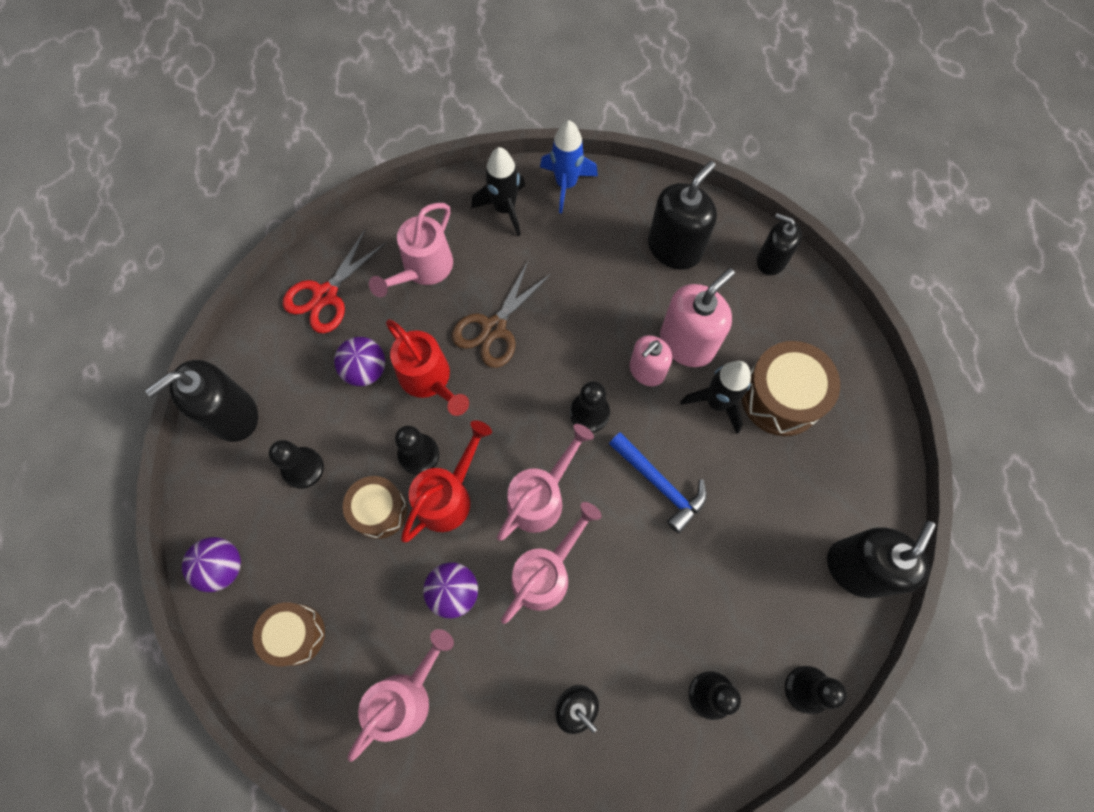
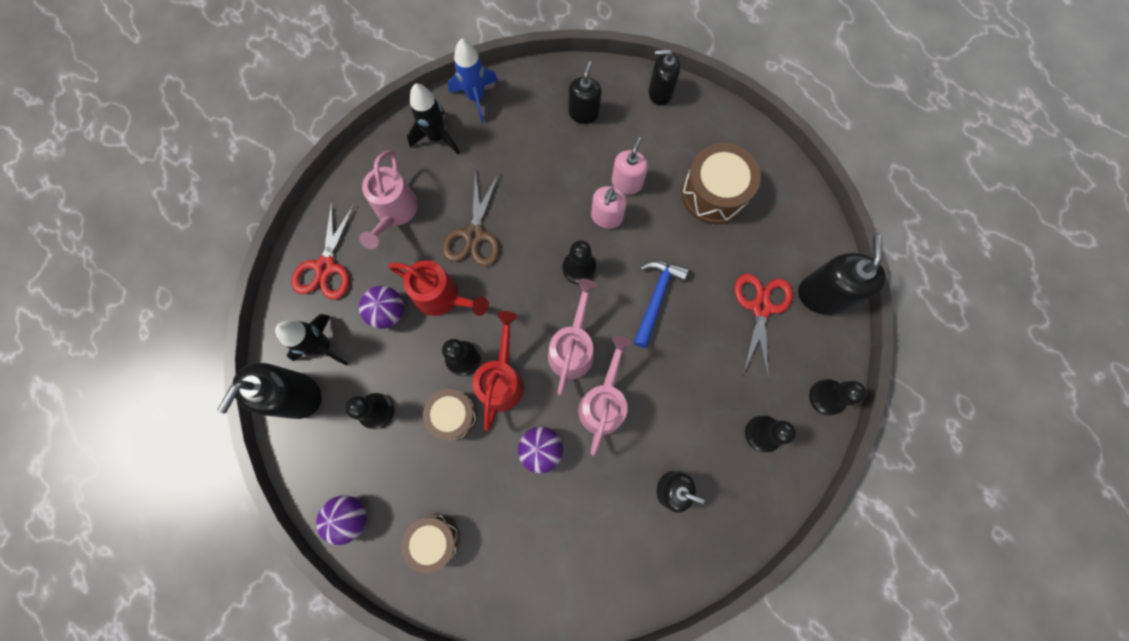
camera: 25 degrees left, 5 degrees up
(406, 696) = (543, 543): pink watering can -> none
(660, 484) = (656, 298): blue hammer -> blue hammer turned 90 degrees counterclockwise
(674, 248) = (583, 113): black soap dispenser -> black soap dispenser, size x0.64
(687, 343) = (627, 182): pink soap dispenser -> pink soap dispenser, size x0.64
(717, 402) = (669, 218): black rocket -> black rocket (323, 346)
(776, 549) = (761, 307): none -> red scissors

